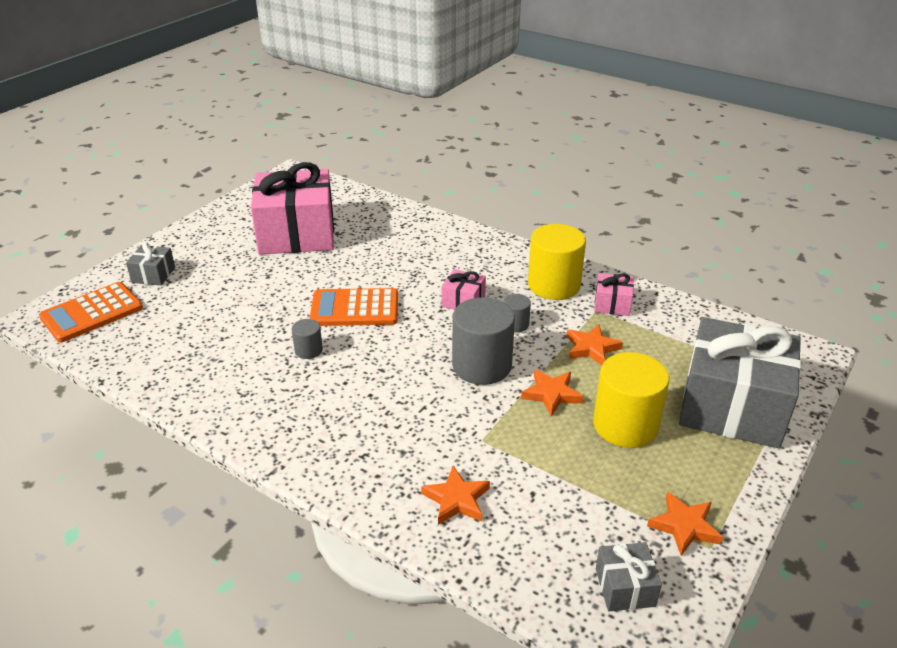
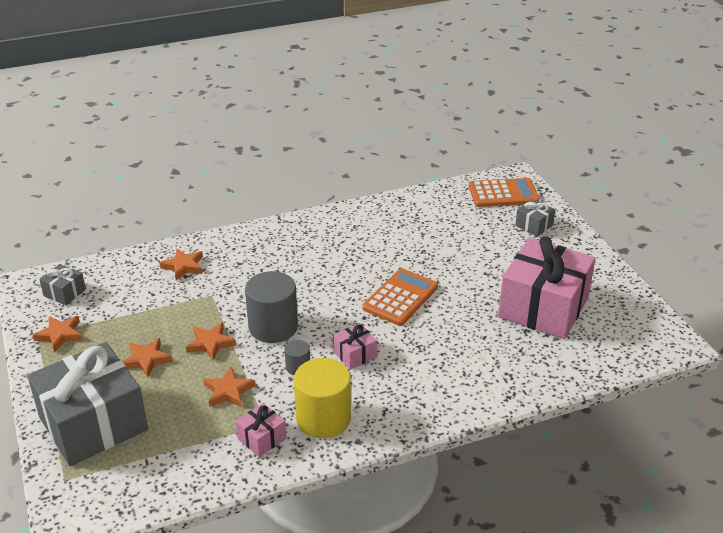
camera: 125 degrees right, 0 degrees up
(92, 313) = (503, 194): orange calculator -> orange calculator turned 90 degrees clockwise
(308, 350) = (372, 262): grey cylinder -> none
(625, 425) = (146, 360): yellow cylinder -> orange star

